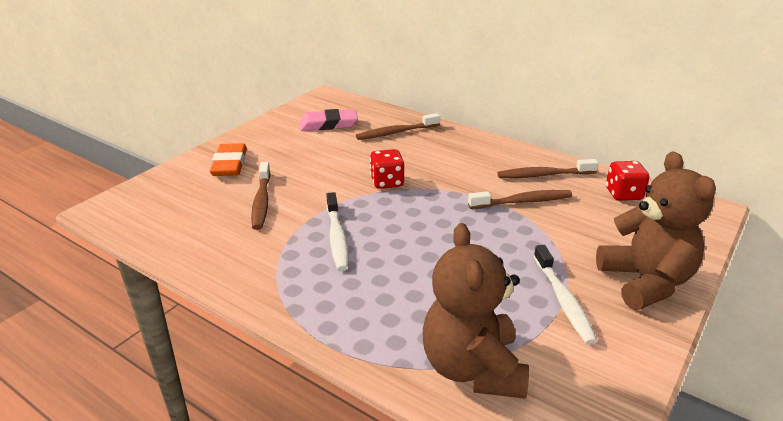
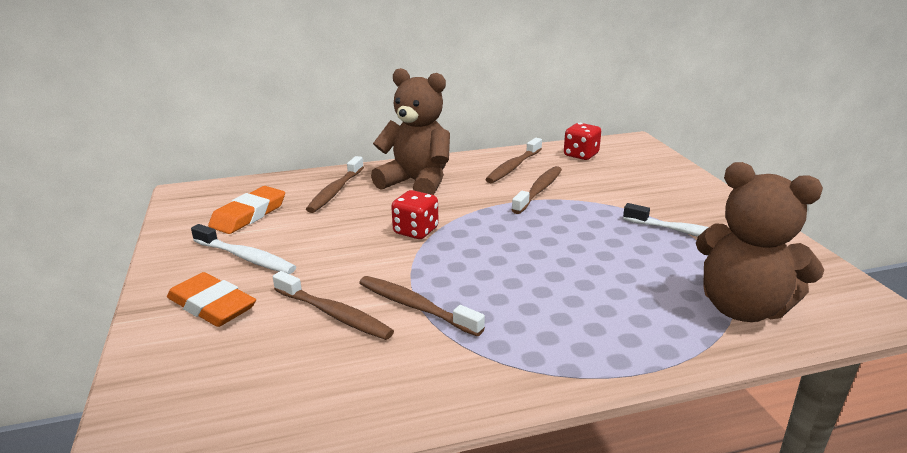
camera: 50 degrees left, 5 degrees down
(300, 223) = (415, 306): none -> brown toothbrush
(328, 124) = (248, 215): pink eraser -> orange eraser
(337, 238) = (473, 295): white toothbrush -> white toothbrush (246, 257)
(645, 282) = (695, 197): brown teddy bear -> brown teddy bear (417, 182)

